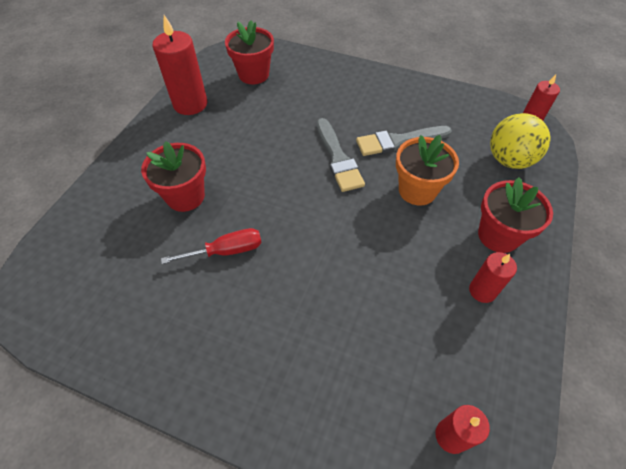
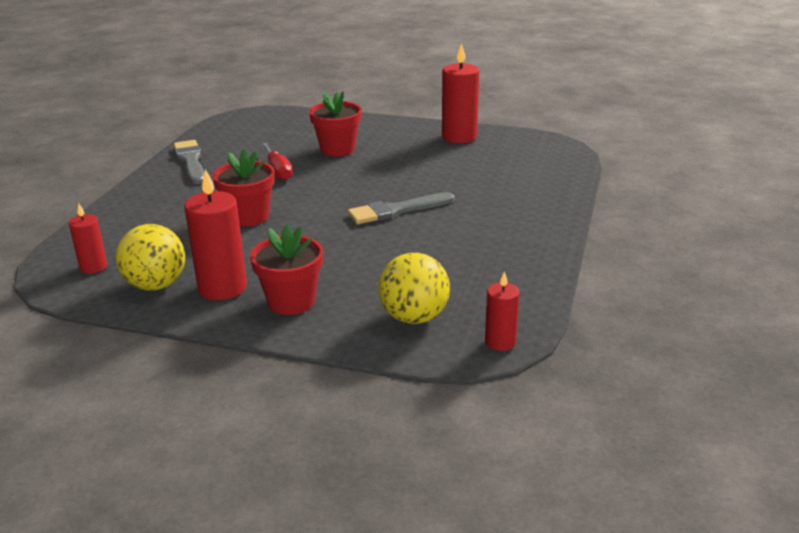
camera: 85 degrees right, 25 degrees down
(253, 74) = (520, 159): red flower pot -> red flower pot (249, 216)
(398, 141) = (431, 243): grey brush -> grey brush (191, 161)
(417, 190) = (354, 254): orange flower pot -> none
(482, 291) = (222, 287): red candle -> red candle, size x1.73
(484, 354) = (156, 285): none -> yellow ball

